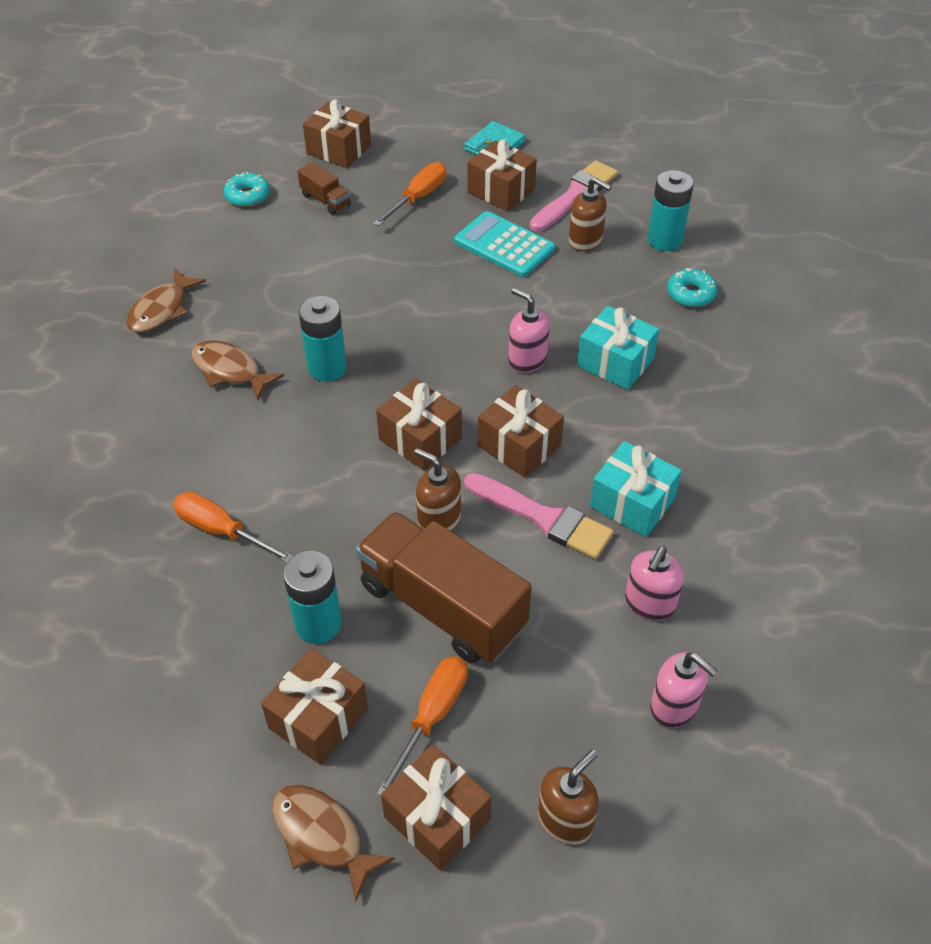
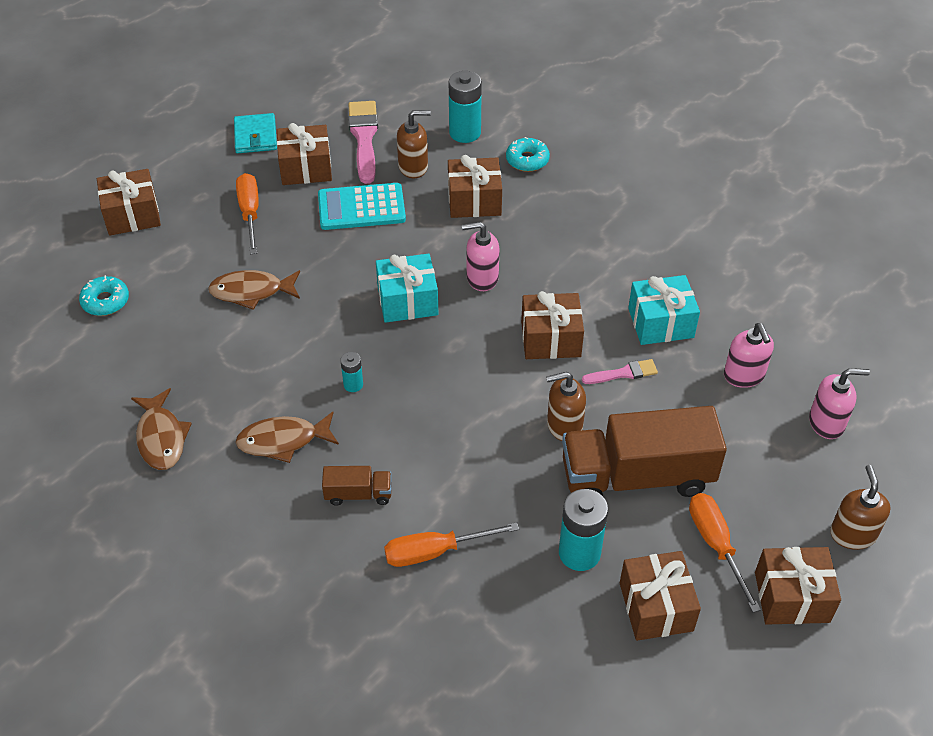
camera: 45 degrees left, 0 degrees up
(322, 836) = (747, 668): brown fish -> brown fish (251, 292)
(325, 200) = (178, 262): brown truck -> brown truck (358, 494)
(327, 368) = (353, 384): turquoise battery -> turquoise battery, size x0.52
(420, 439) = (483, 383): brown gift -> brown gift (474, 201)
(543, 518) = (623, 373): pink brush -> pink brush, size x0.55
(615, 362) = (539, 239): turquoise gift -> turquoise gift (407, 301)

